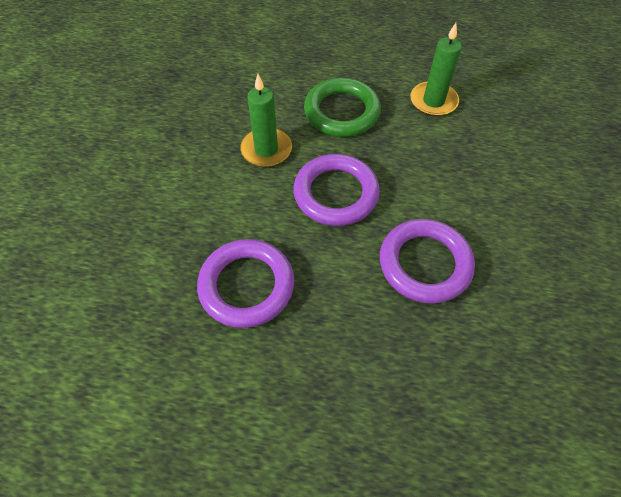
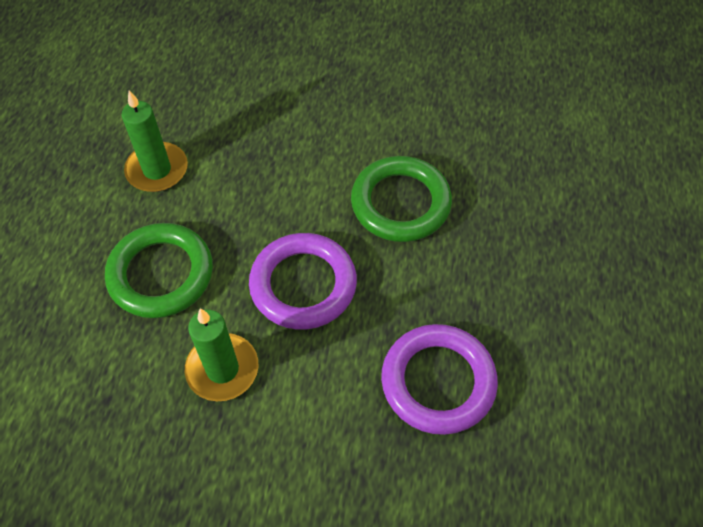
camera: 90 degrees left, 0 degrees up
(424, 264) = (400, 203): purple ring -> green ring

